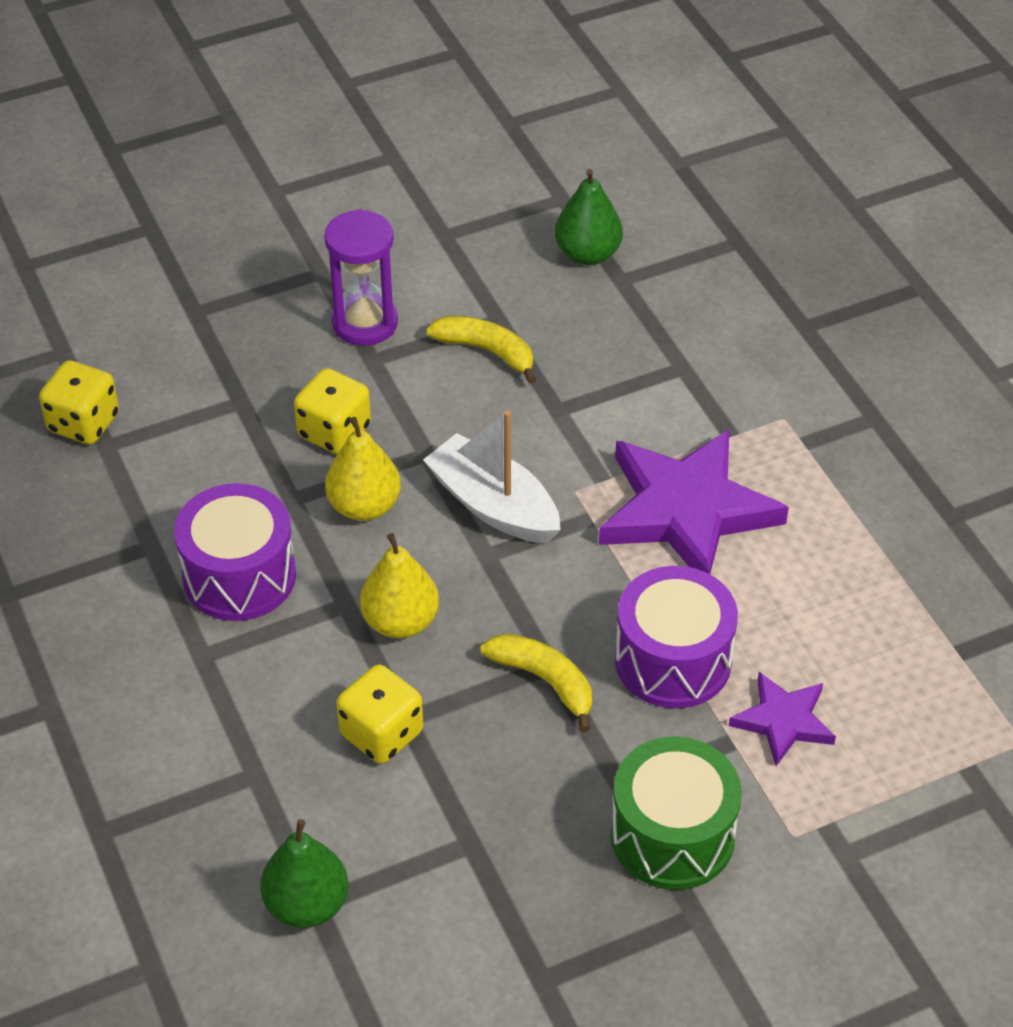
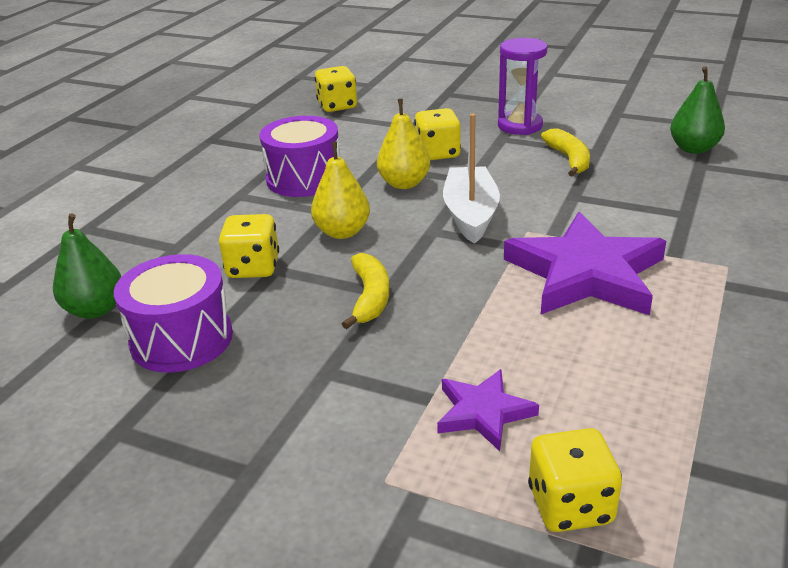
camera: 50 degrees right, 15 degrees down
(672, 835) = (311, 419): green drum -> none
(673, 660) = (460, 335): purple drum -> purple drum (181, 339)
(924, 748) = (570, 505): none -> yellow dice

